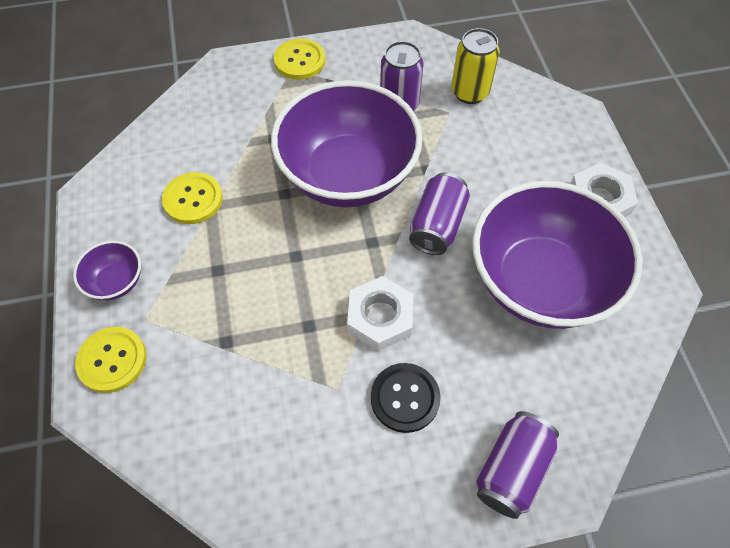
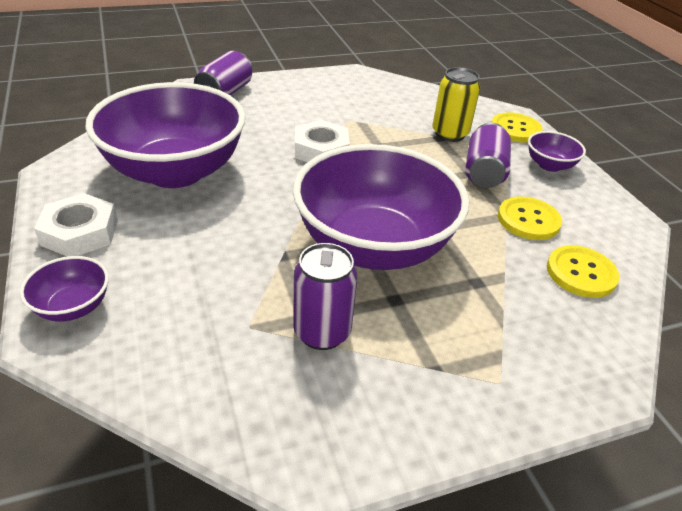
camera: 170 degrees right, 20 degrees down
(299, 61) = (495, 399): yellow button -> yellow button (581, 273)
(405, 398) = (297, 116): black button -> none
(437, 225) = (270, 207): purple can -> purple can (484, 172)
(469, 92) = (213, 358): yellow can -> yellow can (450, 134)
(572, 131) = (73, 307): none -> purple bowl

